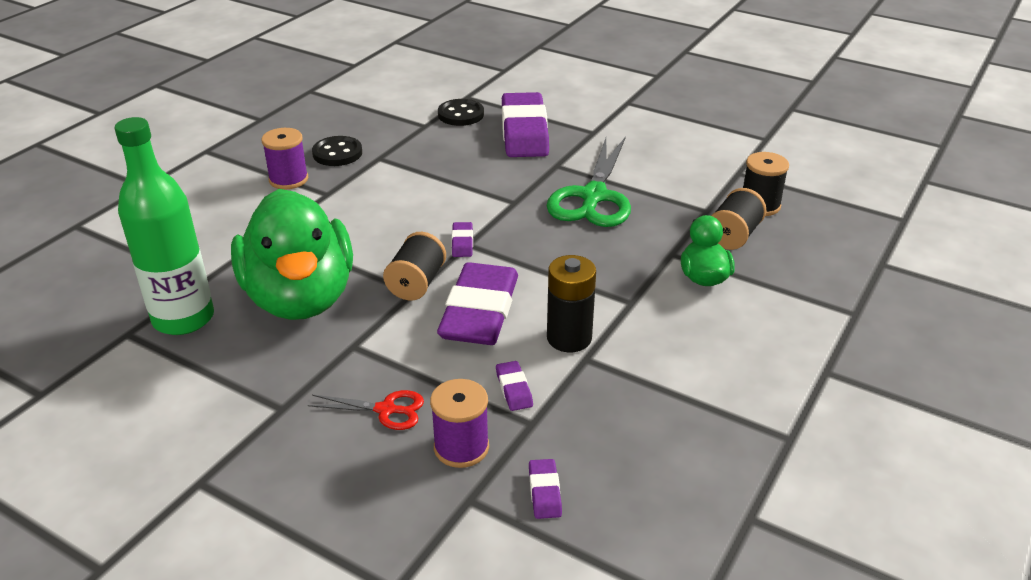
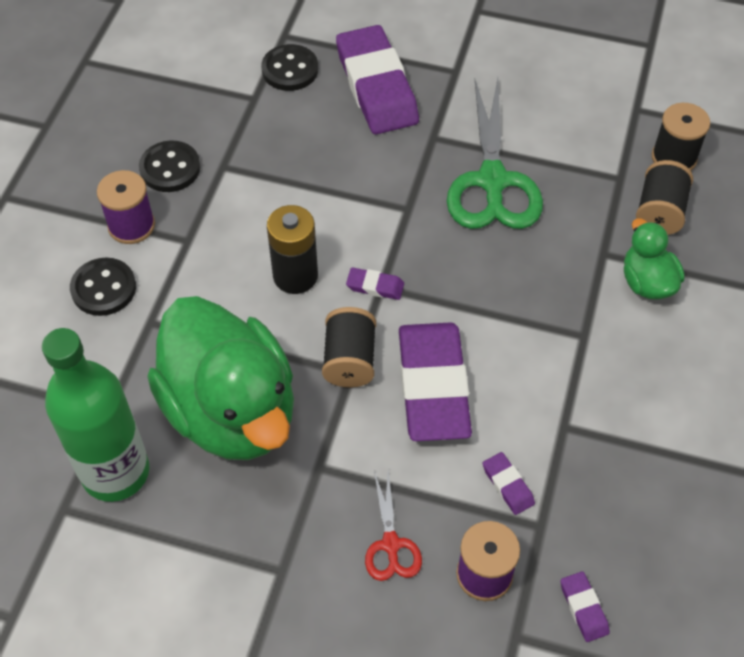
camera: 15 degrees left, 20 degrees up
(245, 210) = (103, 288): none -> black button
(386, 410) = (391, 545): red scissors -> red scissors turned 90 degrees clockwise
(462, 243) = (375, 286): purple eraser -> purple eraser turned 60 degrees counterclockwise
(569, 338) = (538, 402): black battery -> black battery (295, 276)

